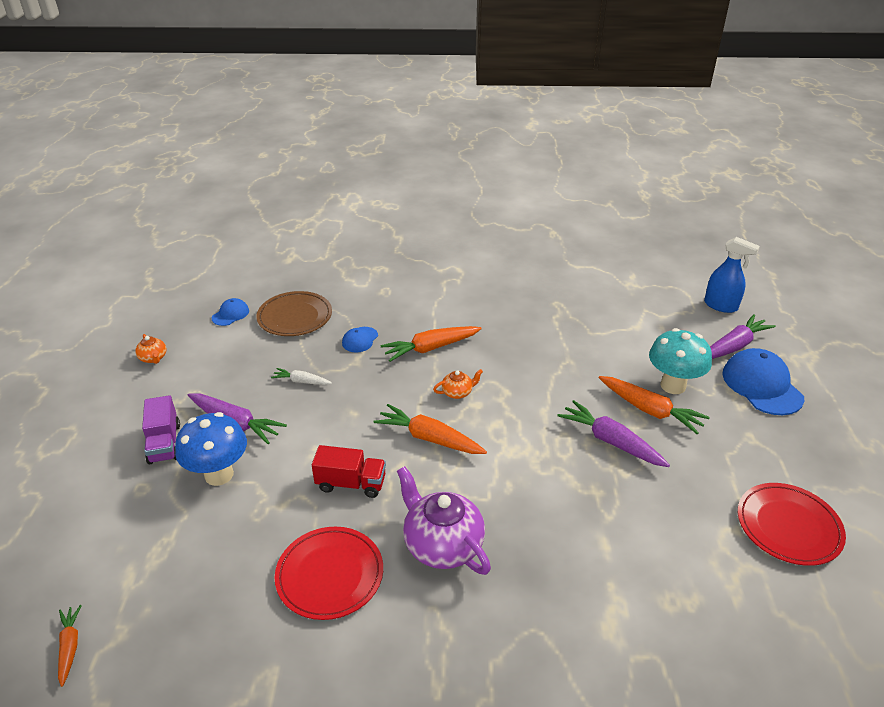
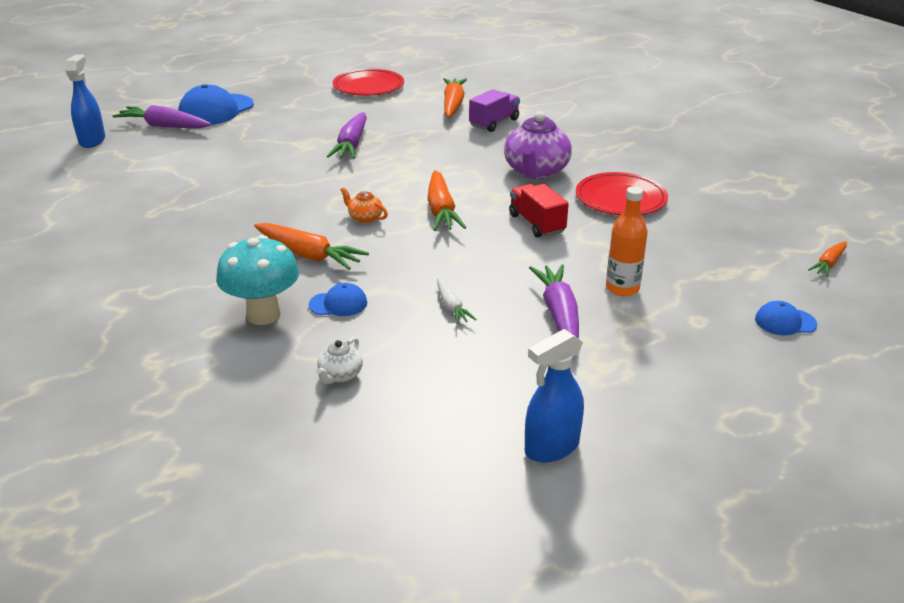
camera: 125 degrees left, 5 degrees down
(153, 358) = (551, 447): orange teapot -> blue spray bottle
(164, 443) = (641, 342): purple truck -> purple truck (494, 123)
(219, 474) = (622, 288): blue mushroom -> orange bottle
(230, 314) = (390, 438): blue cap -> blue cap (785, 322)
(295, 317) = (340, 375): brown plate -> white teapot
(650, 410) = (295, 139): orange carrot -> orange carrot (453, 104)
(673, 385) = (250, 137): turquoise mushroom -> turquoise mushroom (263, 315)

